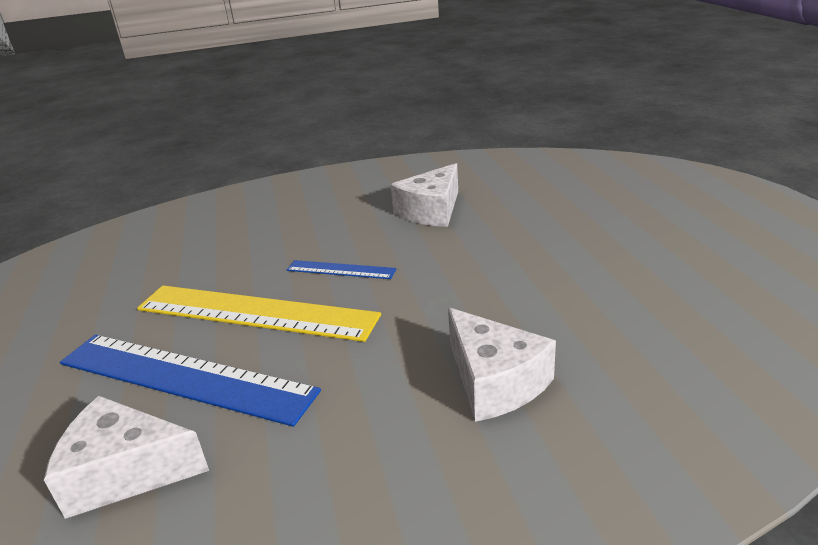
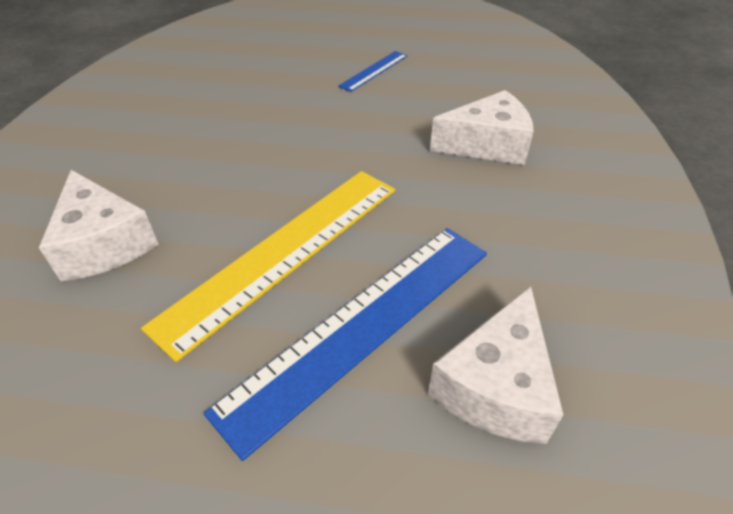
camera: 70 degrees left, 15 degrees up
(340, 270) = (260, 179): blue ruler -> blue ruler (374, 71)
(431, 211) = (211, 103): white cheese -> white cheese (104, 243)

